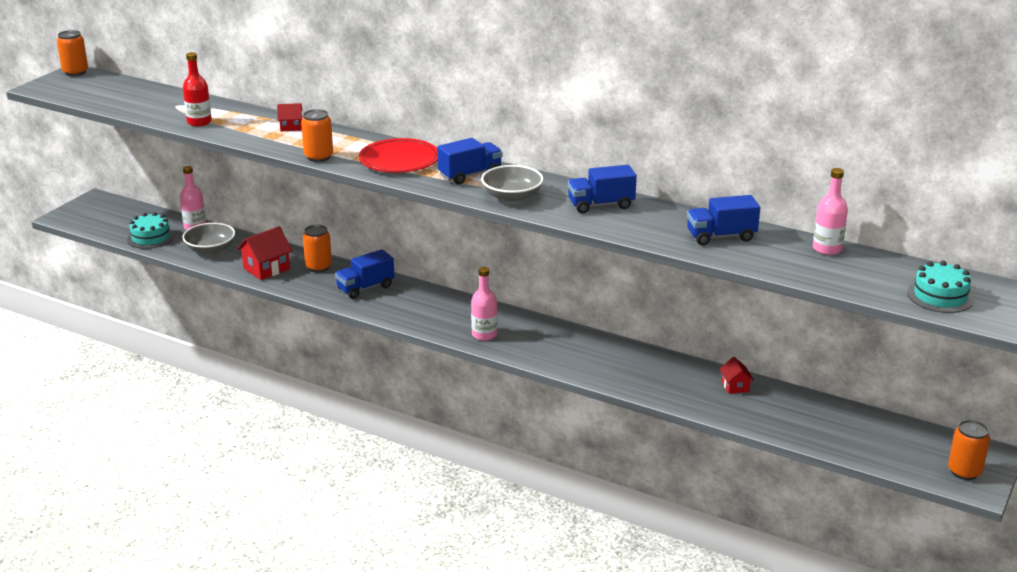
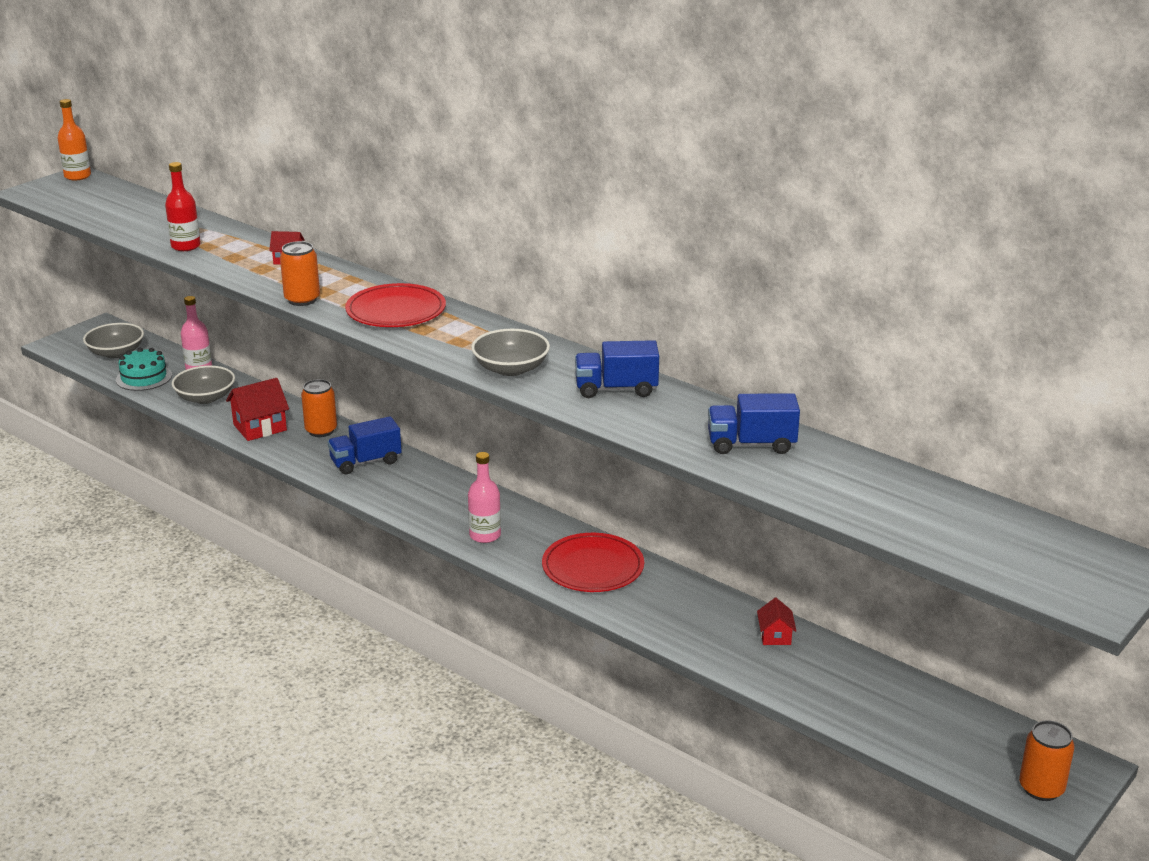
camera: 10 degrees right, 0 degrees up
(75, 72) = (77, 176): orange can -> orange bottle
(118, 220) = (116, 353): none -> grey bowl
(470, 175) = (472, 337): blue truck -> none
(578, 350) = (593, 567): none -> red plate
(827, 249) = (884, 474): pink bottle -> none
(940, 296) = (1010, 554): turquoise cake -> none

